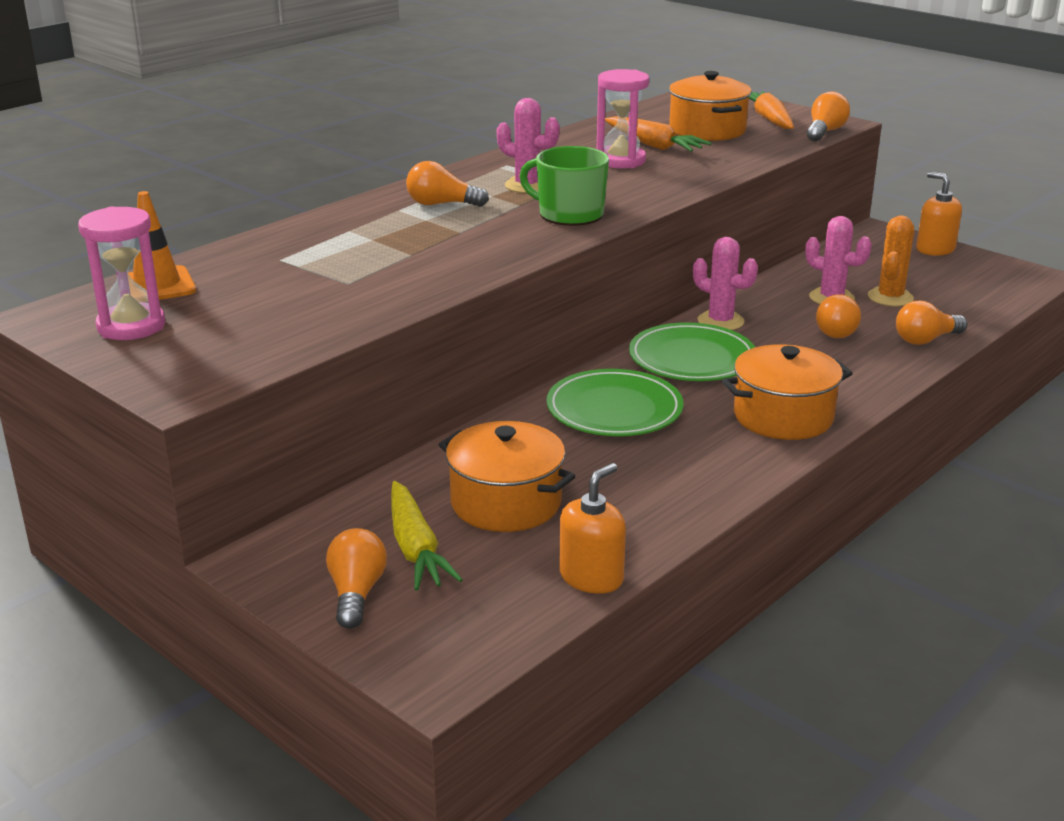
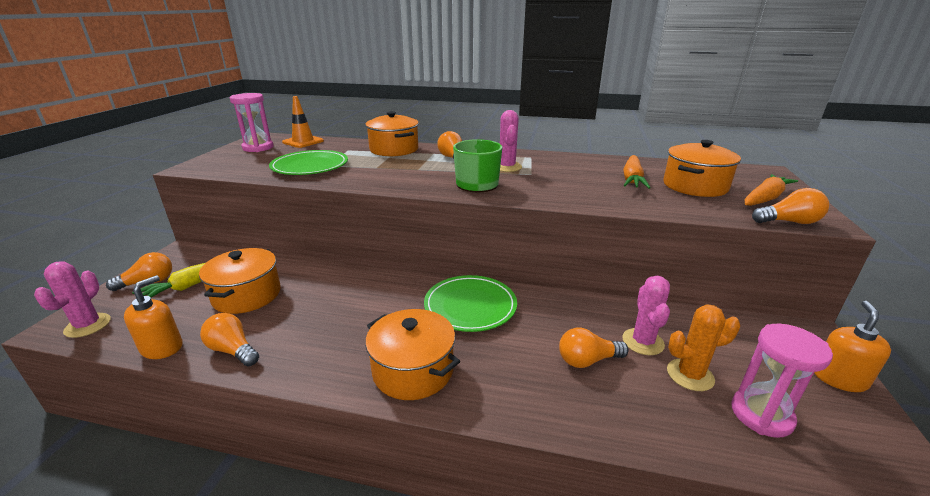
camera: 60 degrees right, 0 degrees up
(334, 229) = (394, 149): none -> orange pot
(591, 577) = (162, 347): orange soap dispenser -> orange soap dispenser turned 75 degrees counterclockwise
(614, 409) = (377, 298): green plate -> green plate (310, 166)
(620, 161) = (587, 177): pink hourglass -> pink hourglass (761, 415)
(720, 321) = (538, 302): pink cactus -> pink cactus (88, 325)
(926, 340) = (632, 421): orange light bulb -> orange light bulb (233, 350)

